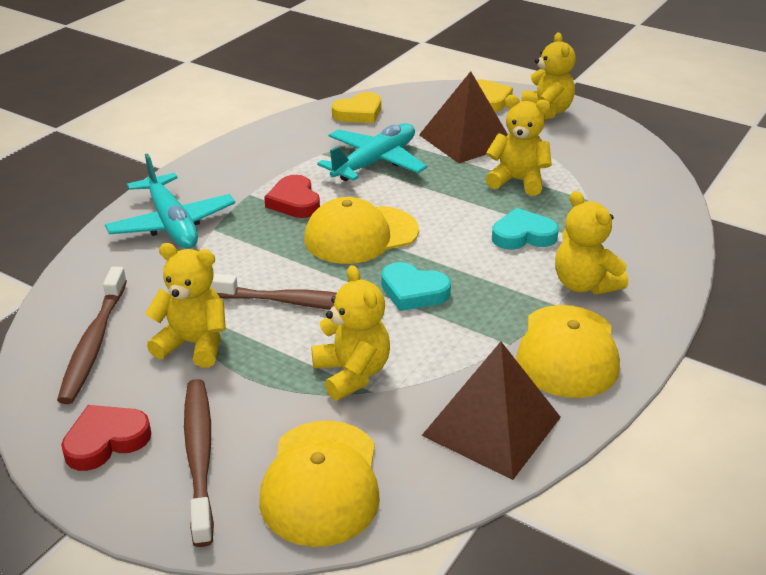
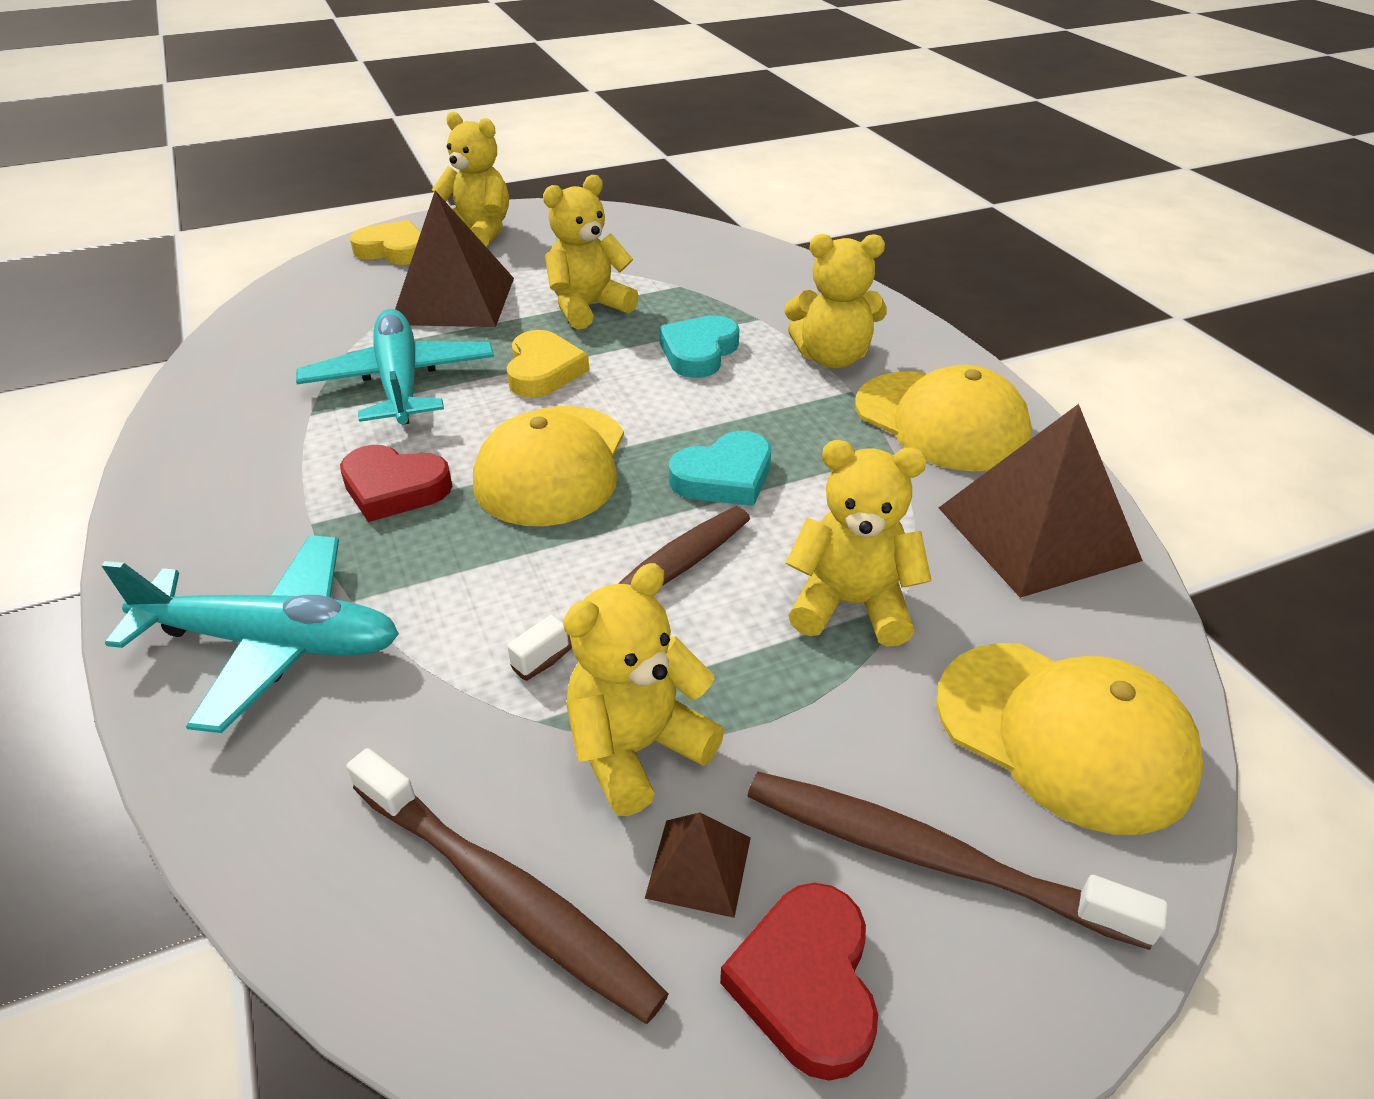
camera: 55 degrees left, 5 degrees up
(143, 388) = (699, 867): none -> brown pyramid
(358, 113) = (262, 343): yellow heart -> yellow heart (543, 371)

